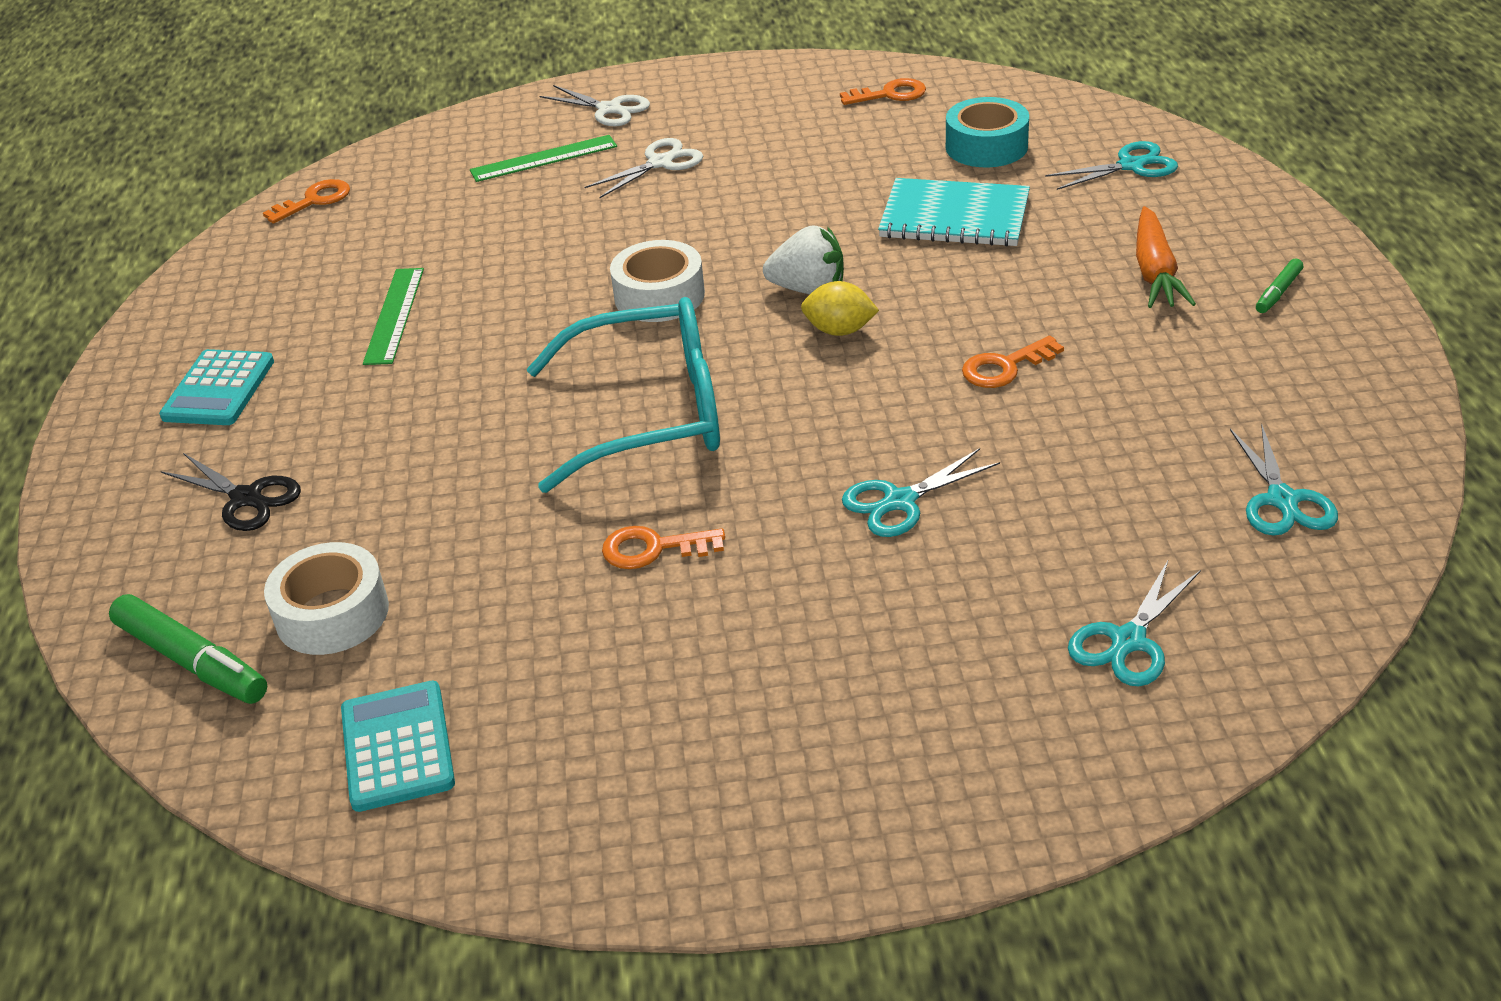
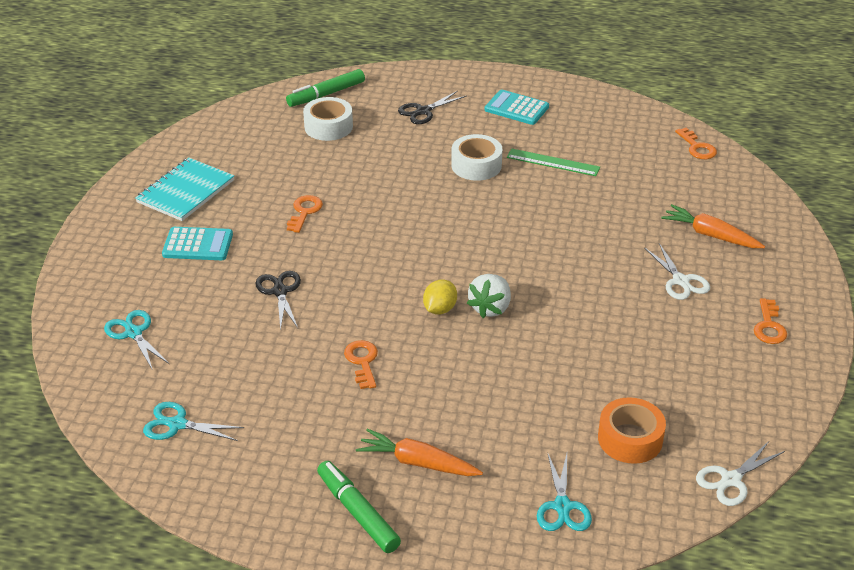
camera: 105 degrees right, 0 degrees up
(397, 747) = (240, 135): turquoise calculator -> turquoise calculator (198, 245)
(544, 159) = (710, 235): green ruler -> orange carrot
(609, 109) = (772, 273): white scissors -> white scissors (731, 480)
(648, 415) = (407, 228): turquoise glasses -> none
(659, 296) = (518, 251): white tape -> white tape (476, 165)
(890, 94) = (738, 413): orange key -> orange key (769, 326)
(900, 501) = (280, 292): turquoise scissors -> black scissors
(954, 217) = (539, 392): turquoise notebook -> turquoise notebook (186, 191)
(986, 146) = (630, 439): turquoise tape -> orange tape
(1278, 292) = (358, 512): green marker -> green marker, size x1.91

